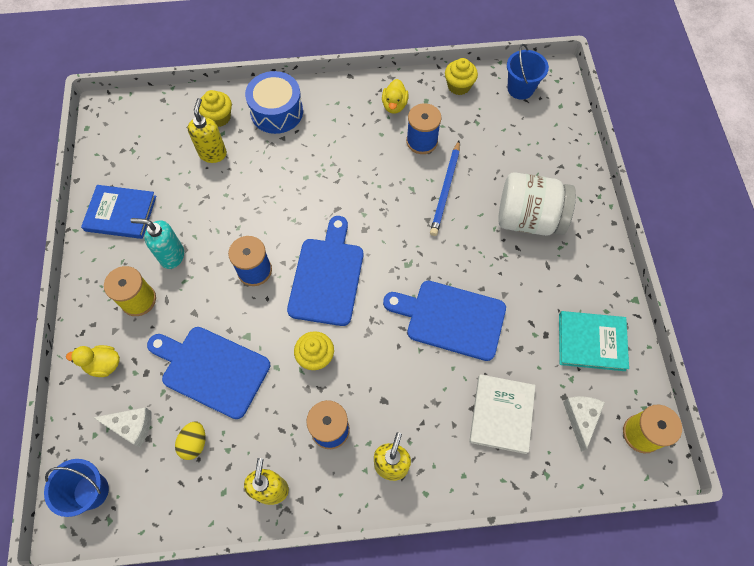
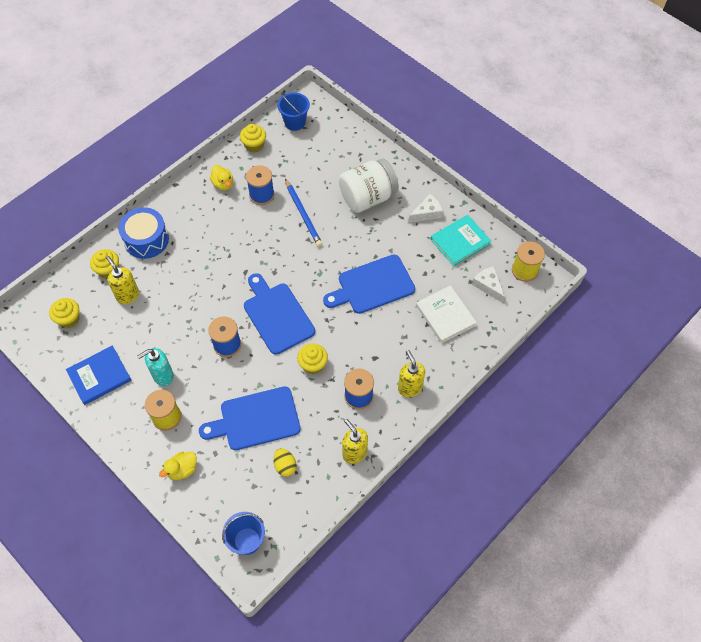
camera: 40 degrees left, 5 degrees down
(131, 426) = (236, 488): white cheese -> white cheese (427, 213)
(146, 139) = (69, 319): none -> yellow cupcake

